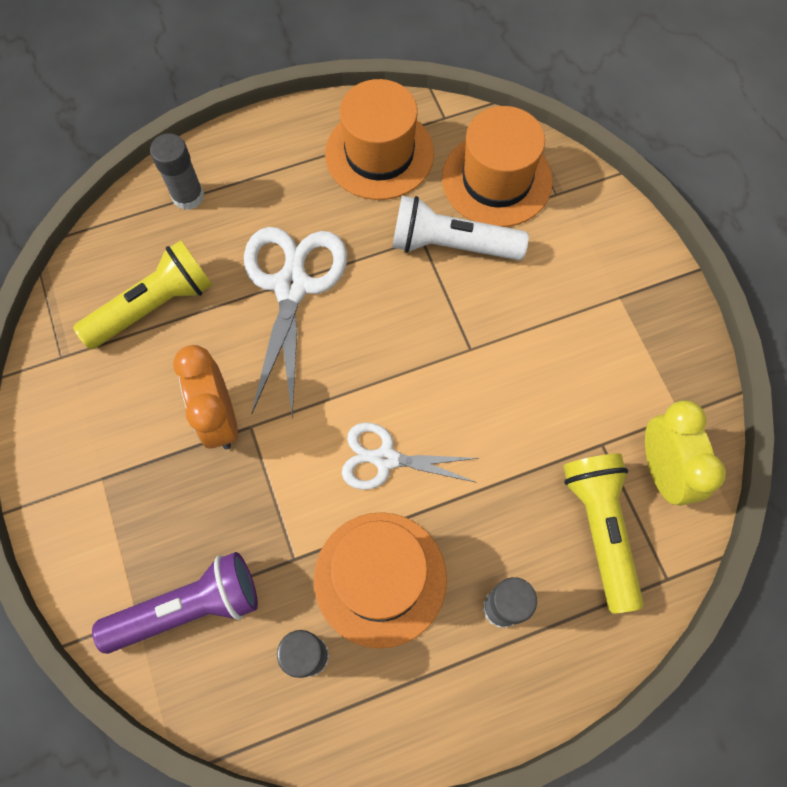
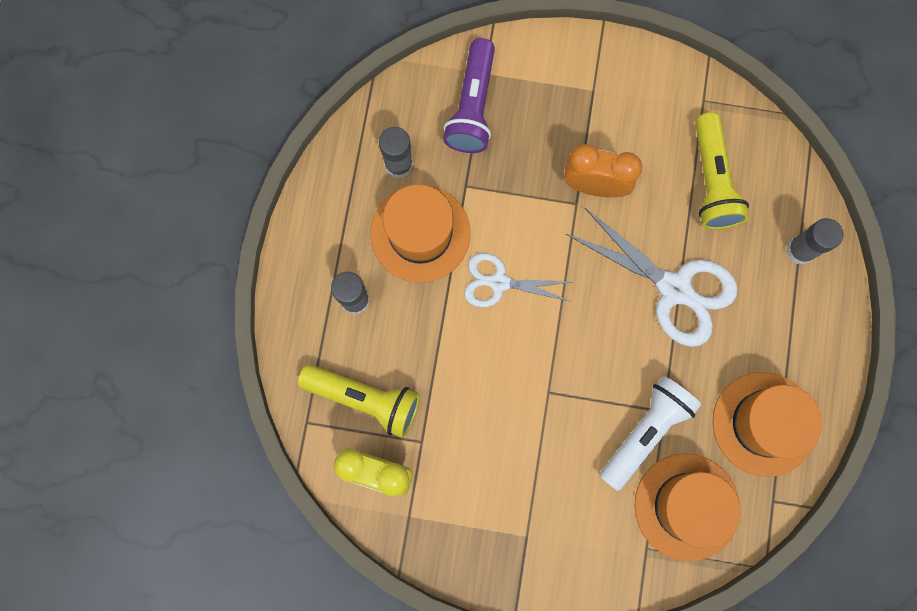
camera: 120 degrees right, 10 degrees up
(386, 459) = (499, 282): white scissors -> white scissors turned 120 degrees counterclockwise

